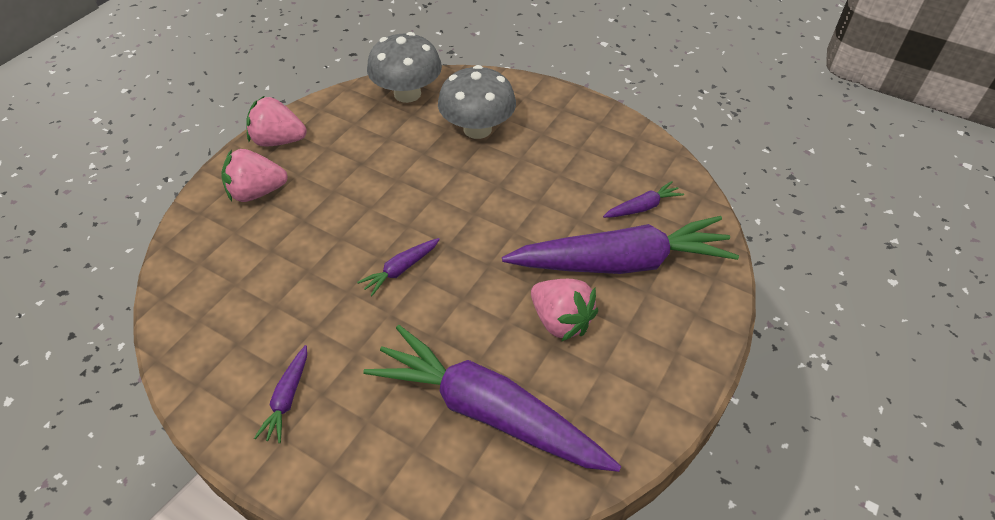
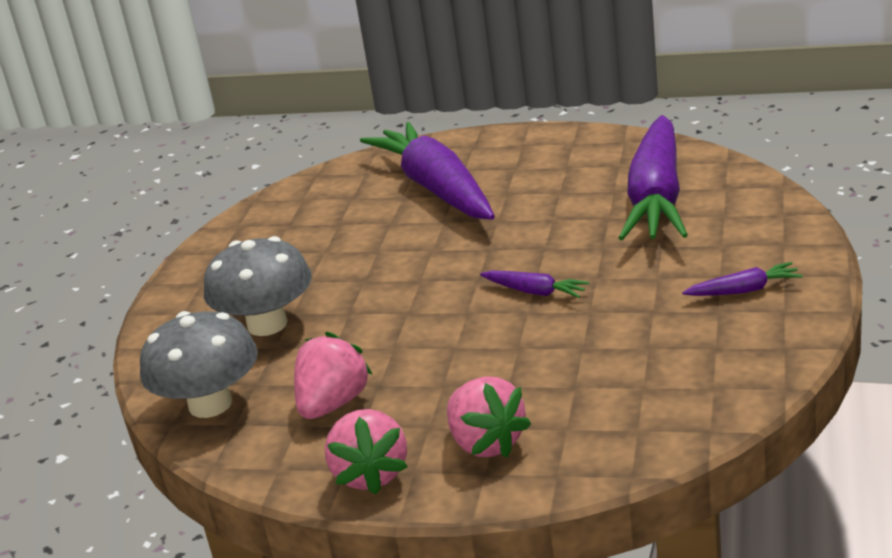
camera: 105 degrees left, 20 degrees down
(561, 321) = (531, 195): pink strawberry -> pink strawberry (333, 404)
(642, 207) = (352, 197): purple carrot -> none

